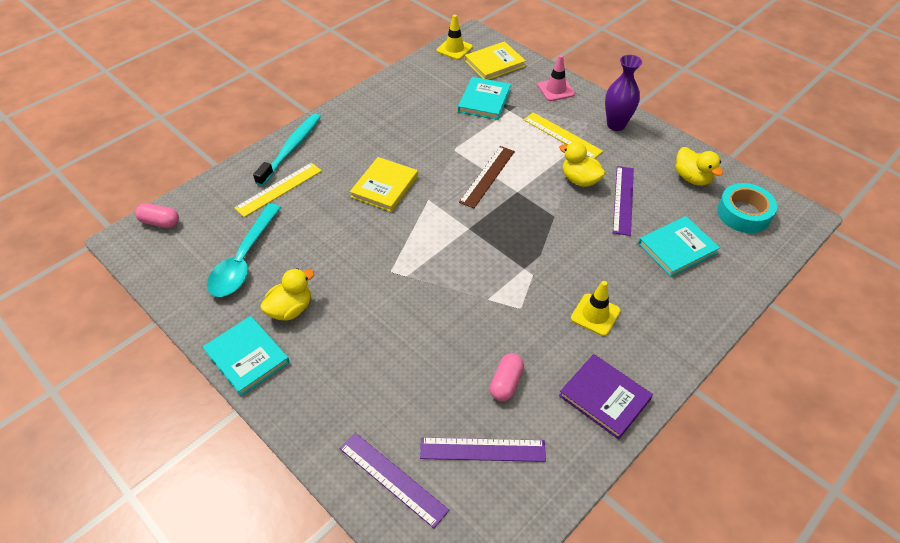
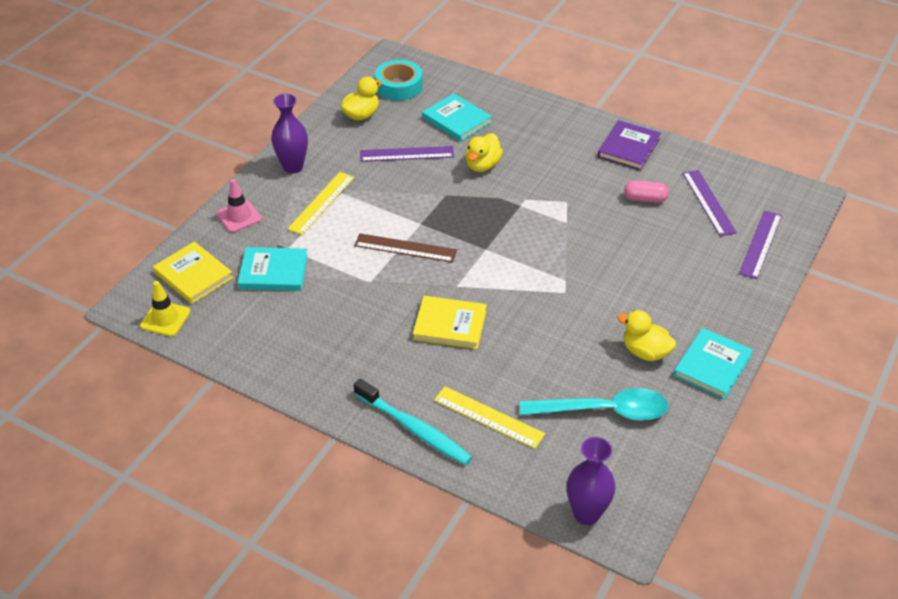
camera: 105 degrees left, 5 degrees down
(160, 222) = (586, 514): pink capsule -> purple vase
(291, 149) = (414, 429): turquoise toothbrush -> turquoise toothbrush turned 150 degrees counterclockwise
(579, 180) = (388, 183): yellow duck -> yellow duck (482, 165)
(595, 314) = (552, 159): yellow traffic cone -> none

